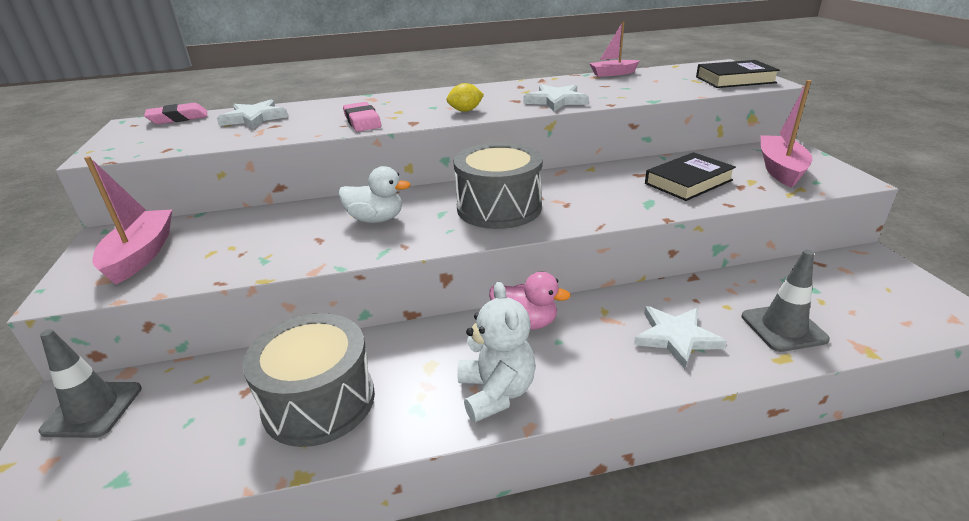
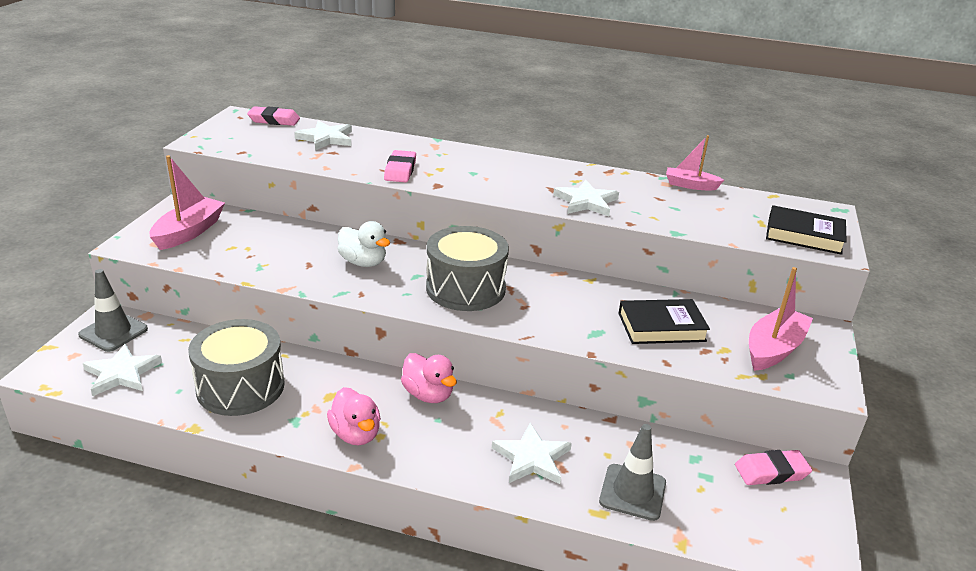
camera: 25 degrees right, 0 degrees up
(143, 454) = (122, 373): none -> white star
(465, 111) = (494, 187): yellow lemon -> none
(496, 392) = (356, 434): white teddy bear -> pink duck
(845, 266) = (771, 472): none -> pink eraser

